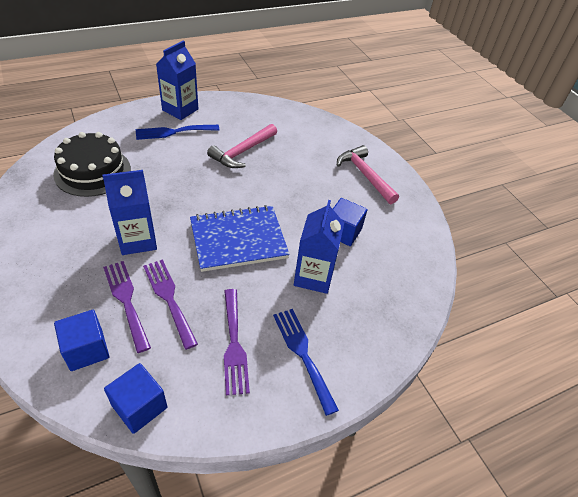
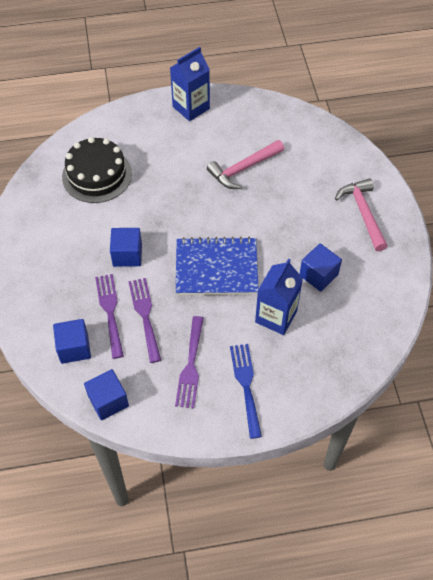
camera: 20 degrees right, 10 degrees up
(138, 240) = (127, 255): blue carton -> blue cube
(173, 132) = (179, 136): blue fork -> none

